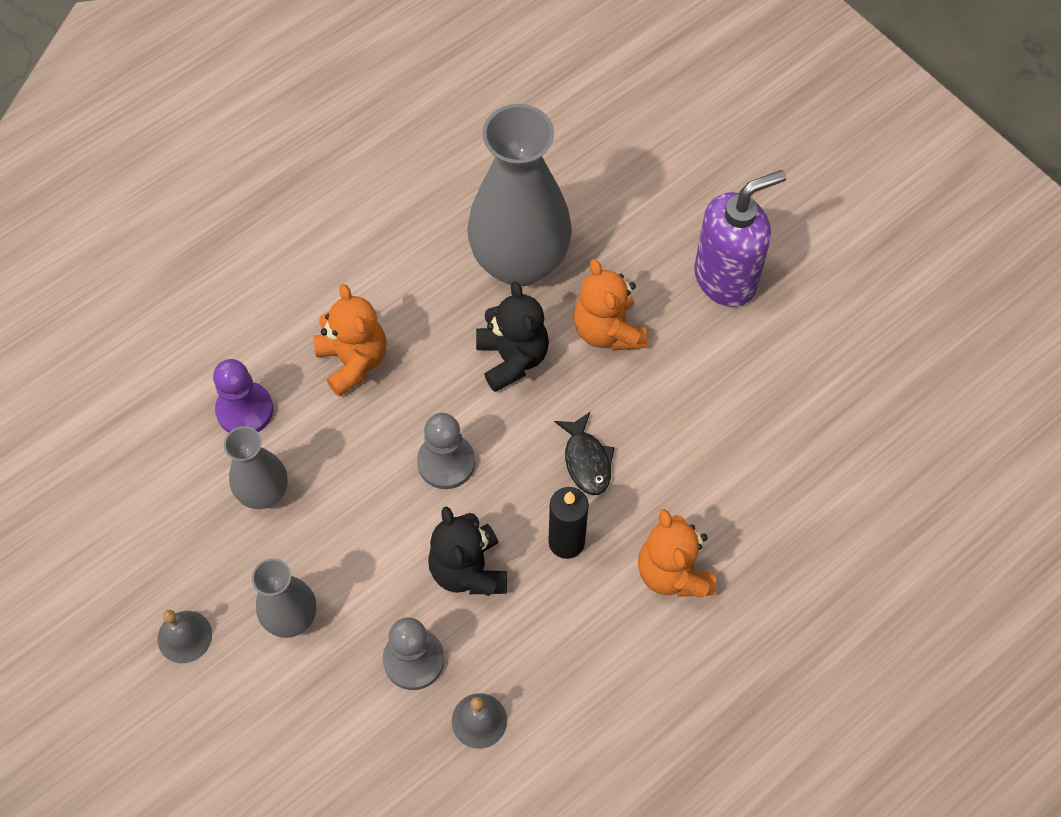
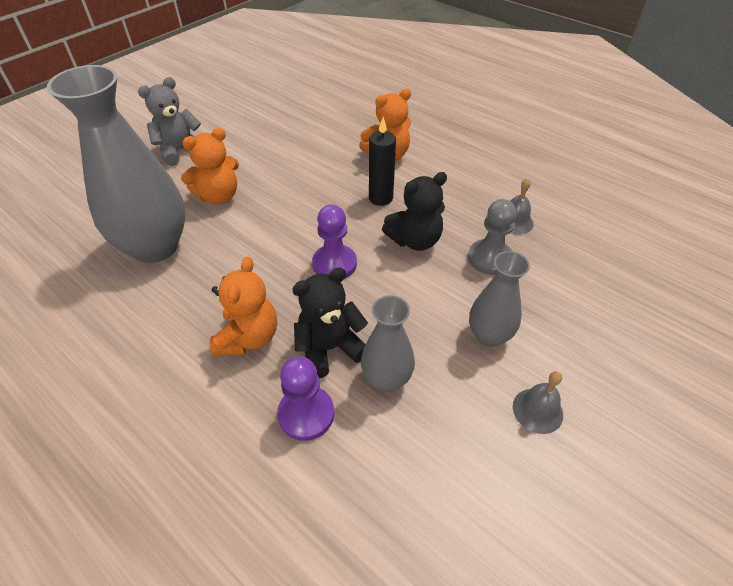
camera: 100 degrees left, 15 degrees down
(353, 361) = (248, 337): orange teddy bear -> orange teddy bear turned 135 degrees clockwise
(446, 462) = (334, 264): grey pawn -> purple pawn
(512, 358) = (242, 240): black teddy bear -> black teddy bear (329, 348)
(586, 460) = (320, 195): black fish -> none
(726, 278) = (180, 151): purple soap dispenser -> grey teddy bear

